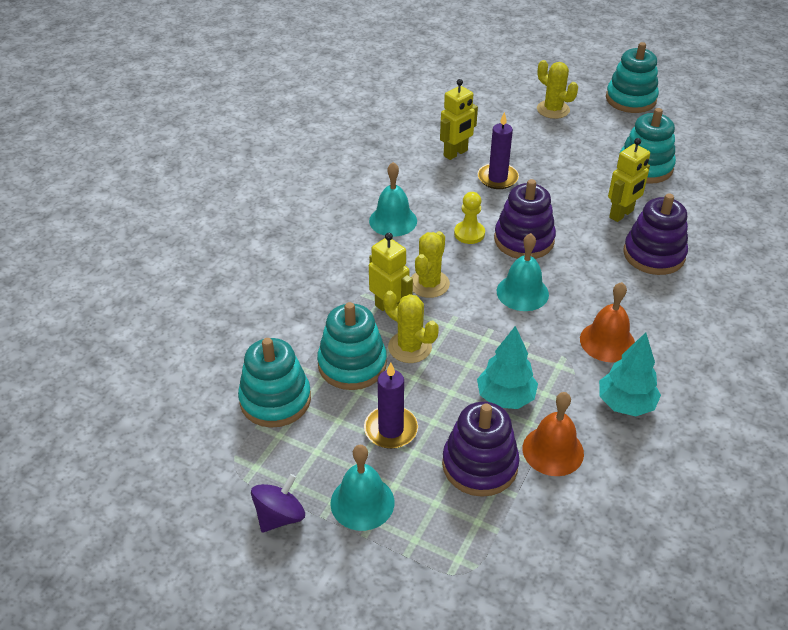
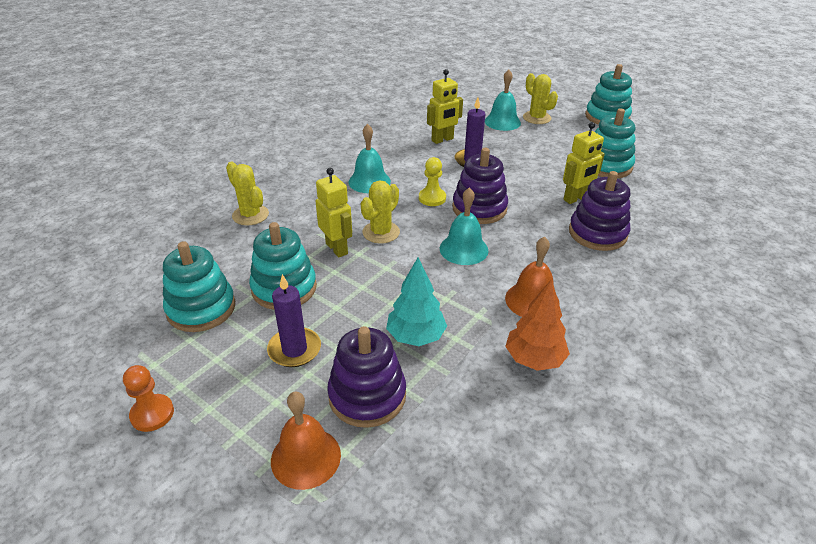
camera: 10 degrees right, 5 degrees down
(280, 516) = (152, 414): purple spinning top -> orange pawn
(362, 502) = (237, 413): turquoise bell -> turquoise bell (502, 122)
(410, 347) = (342, 281): yellow cactus -> yellow cactus (250, 215)
(553, 450) = (446, 393): orange bell -> orange bell (306, 457)
(625, 404) = (534, 359): turquoise tree -> orange tree

